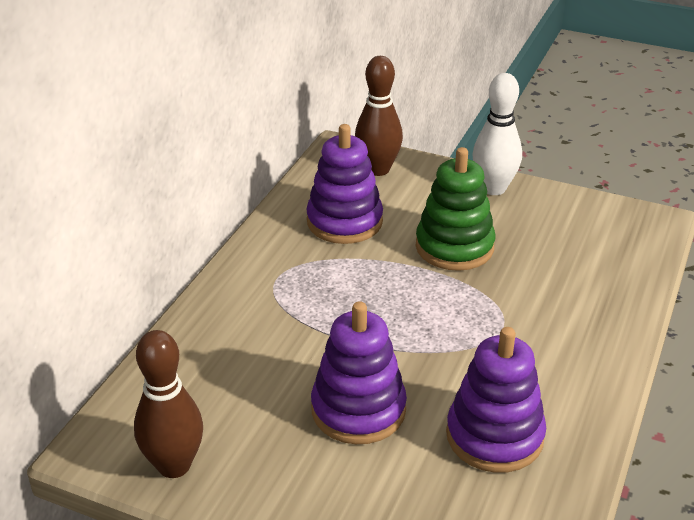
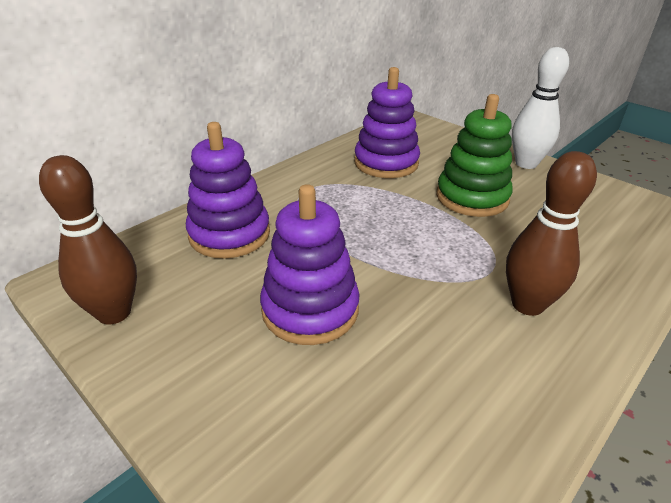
camera: 20 degrees right, 0 degrees up
(378, 169) = (432, 135): brown bowling pin -> brown bowling pin (527, 304)
(494, 436) = (437, 376): purple stacking toy -> purple stacking toy (229, 234)

